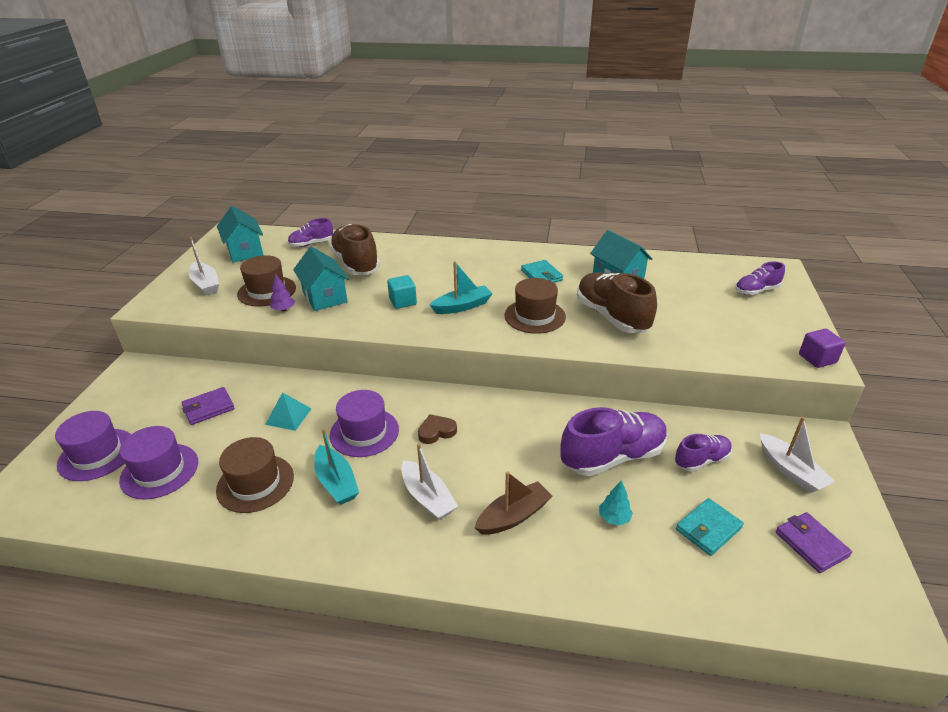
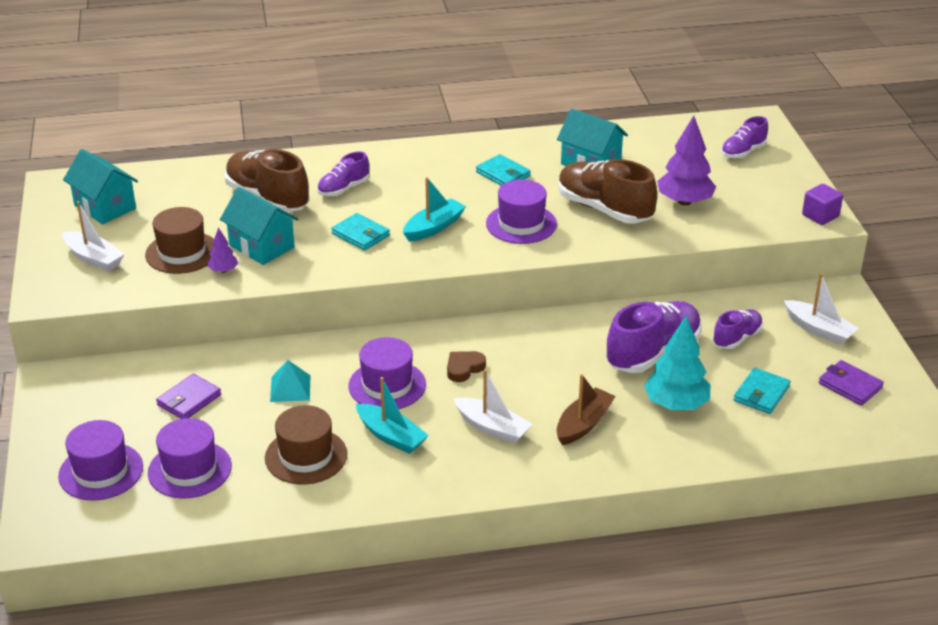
camera: 20 degrees left, 0 degrees up
(311, 244) = (187, 181): purple shoe -> purple shoe (343, 189)
(403, 301) = (360, 235): turquoise cube -> turquoise wallet
(535, 316) = (521, 224): brown hat -> purple hat
(614, 518) = (676, 404): turquoise tree -> turquoise tree, size x2.03
(687, 323) = (684, 201): none -> purple tree

